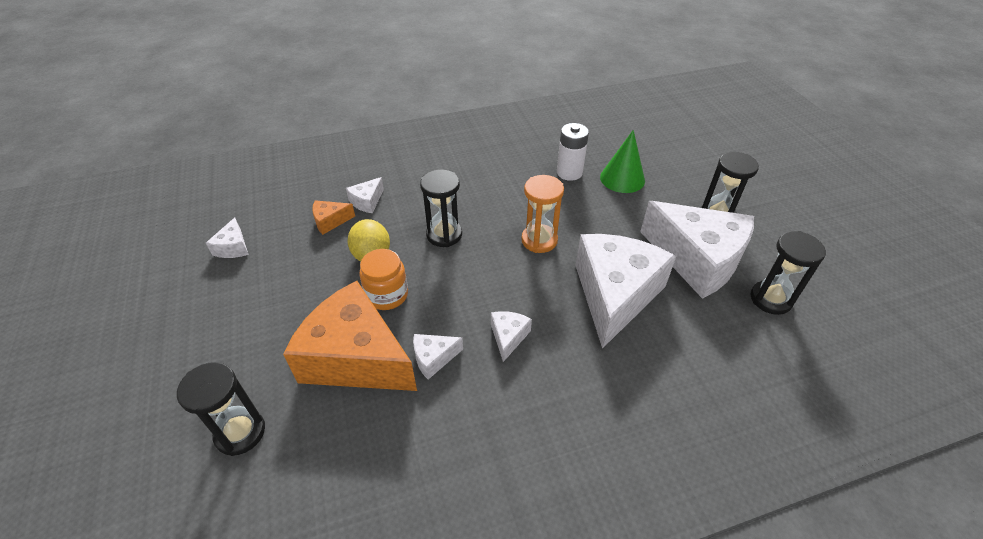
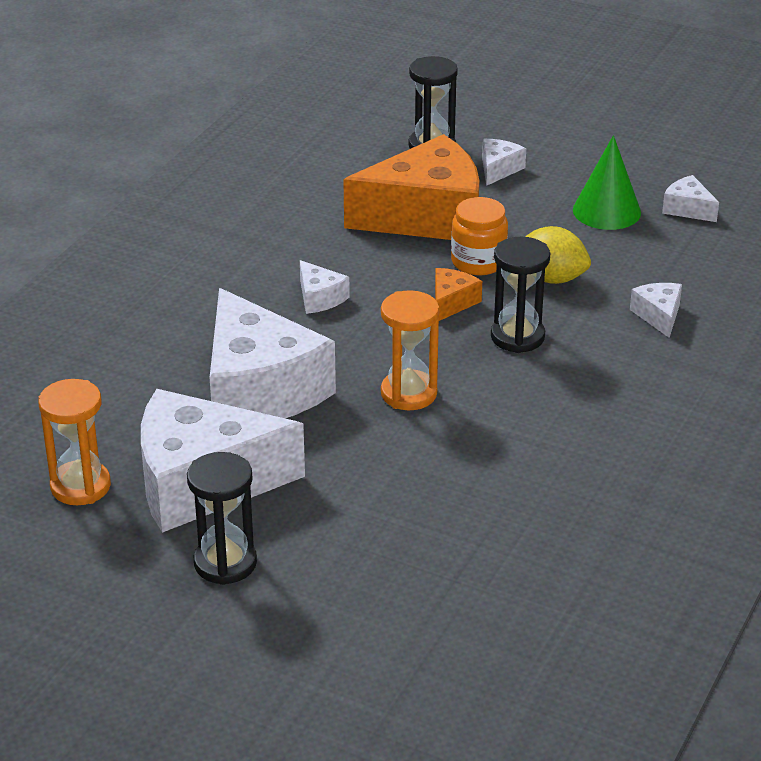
camera: 135 degrees right, 10 degrees down
(330, 221) = (653, 277): orange cheese -> orange cheese (452, 302)
(433, 358) = (362, 250): white cheese -> white cheese (498, 169)
(569, 173) = (493, 503): white battery -> none
(622, 178) = (411, 541): green cone -> green cone (606, 211)
(770, 299) = (80, 486): black hourglass -> orange hourglass

